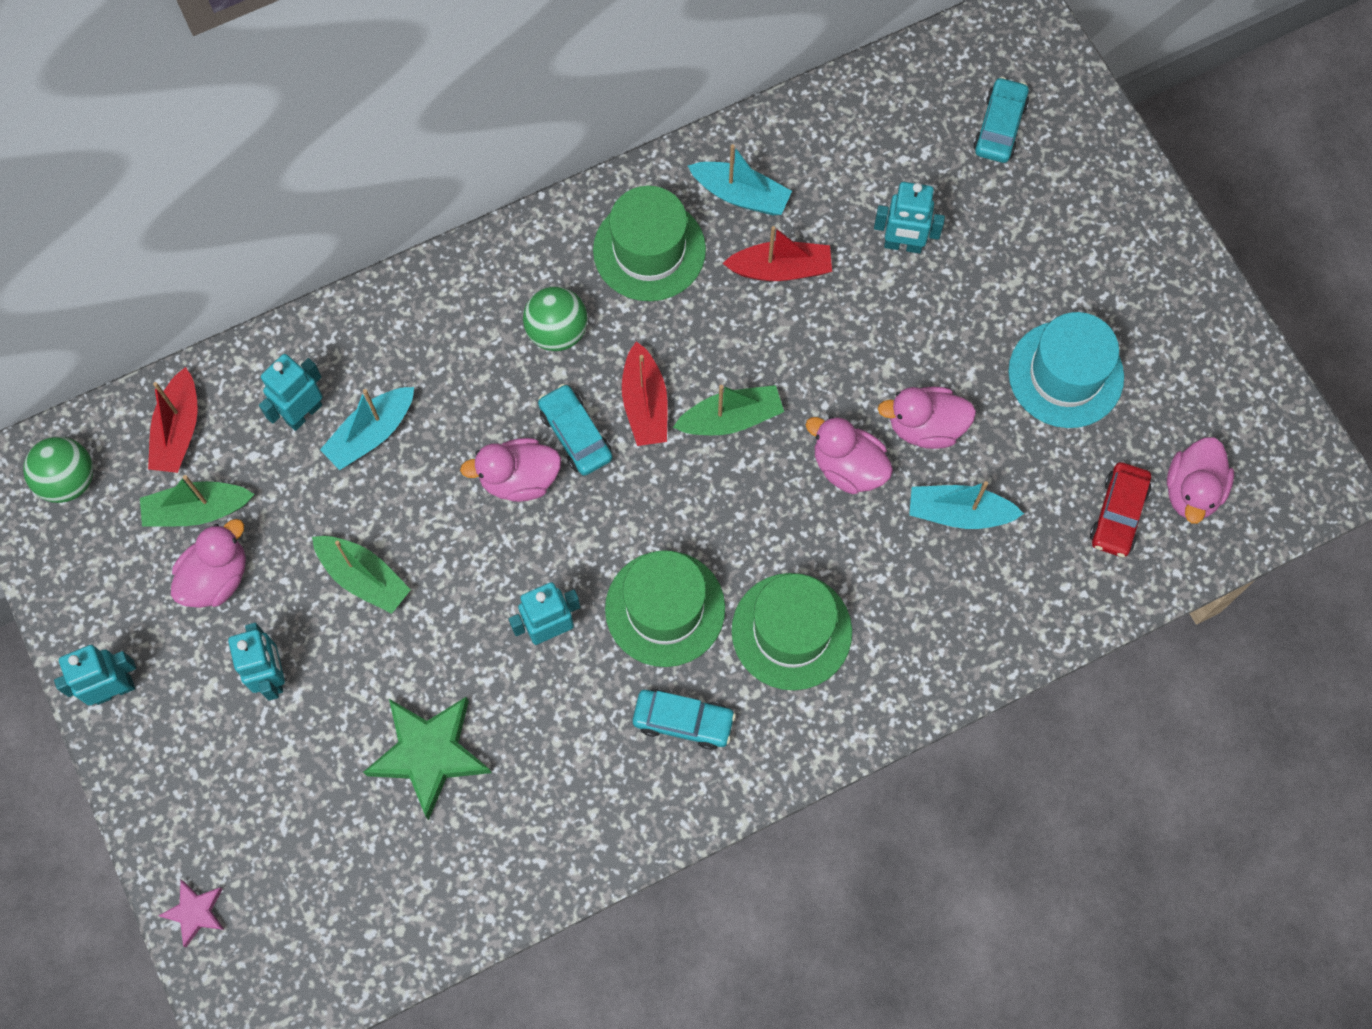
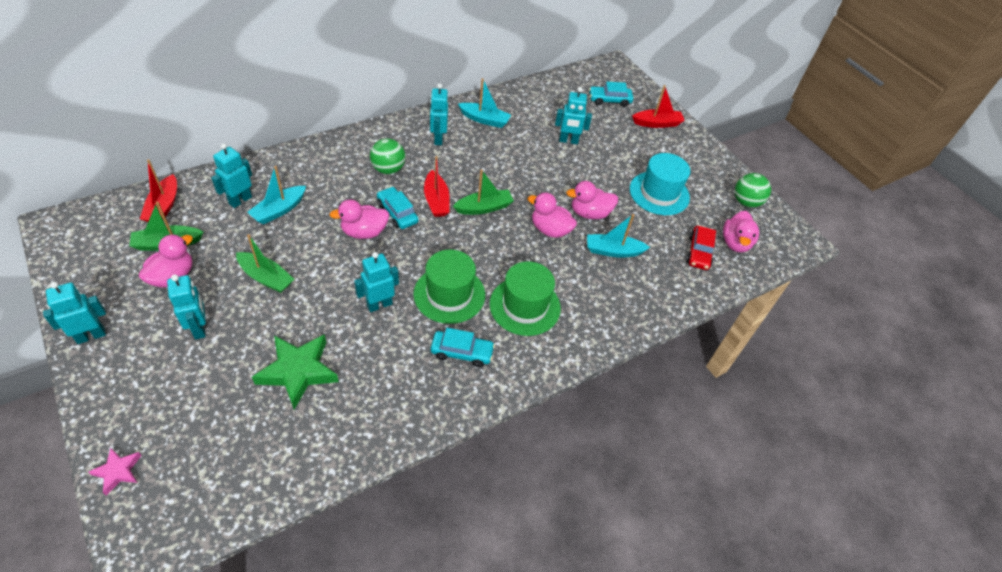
camera: 10 degrees left, 20 degrees down
(69, 480) = (89, 228): green ball -> green ball (746, 202)
(649, 250) = (438, 139): green hat -> turquoise robot
(781, 269) = (507, 148): red boat -> red boat (657, 123)
(999, 127) = (609, 100): turquoise car -> turquoise car turned 105 degrees counterclockwise

